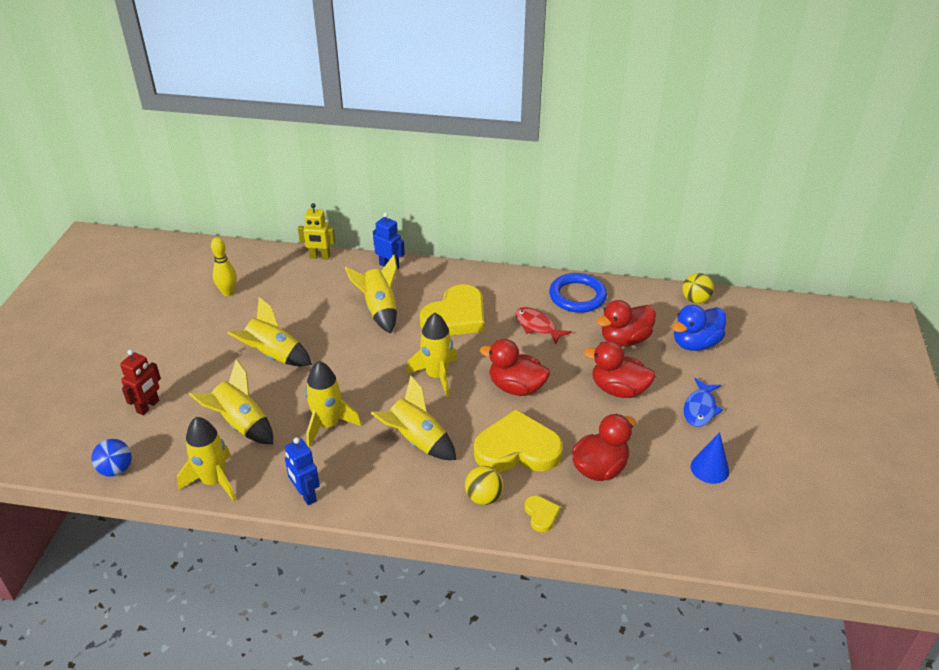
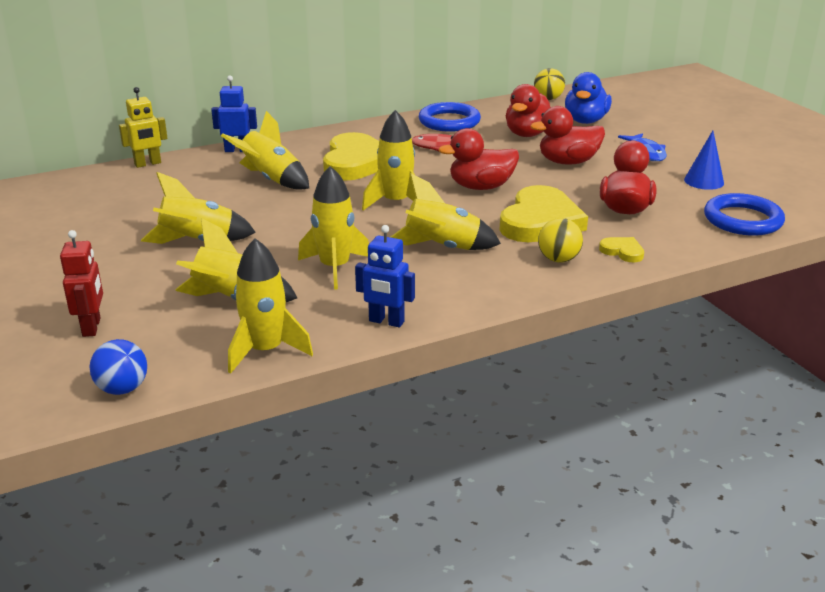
camera: 35 degrees left, 10 degrees down
(228, 292) = (70, 216): yellow bowling pin -> none
(517, 448) = (540, 221): yellow heart -> yellow heart turned 150 degrees clockwise
(685, 532) = (742, 220): none -> blue ring

